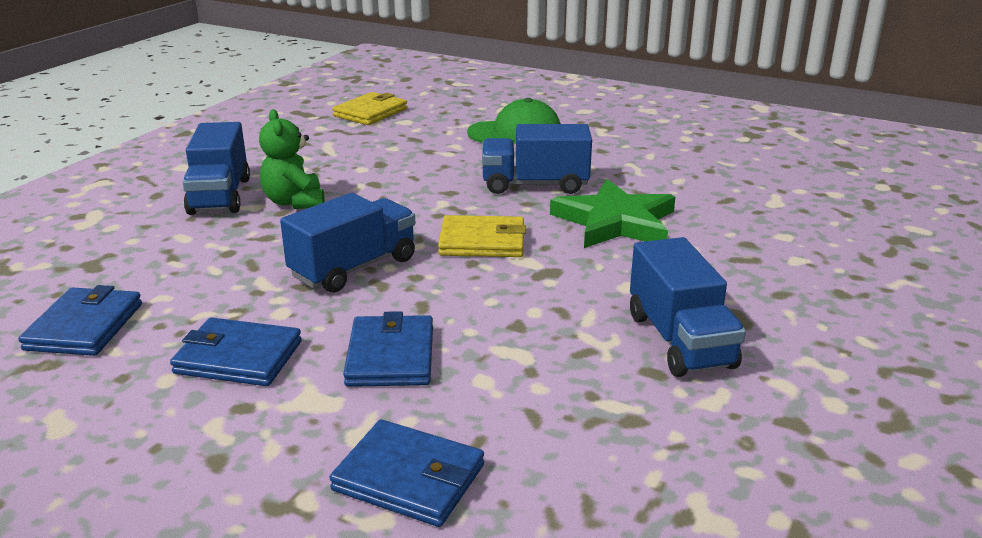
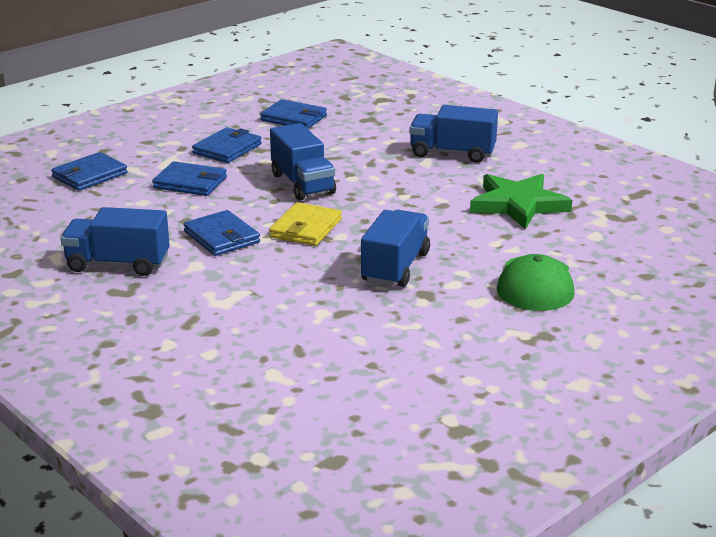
camera: 110 degrees right, 0 degrees up
(294, 202) = (424, 175): green teddy bear -> none
(370, 112) = (629, 223): yellow wallet -> none
(545, 287) = (221, 237): none -> blue wallet
(615, 222) = (297, 285): green star -> green star (518, 205)

